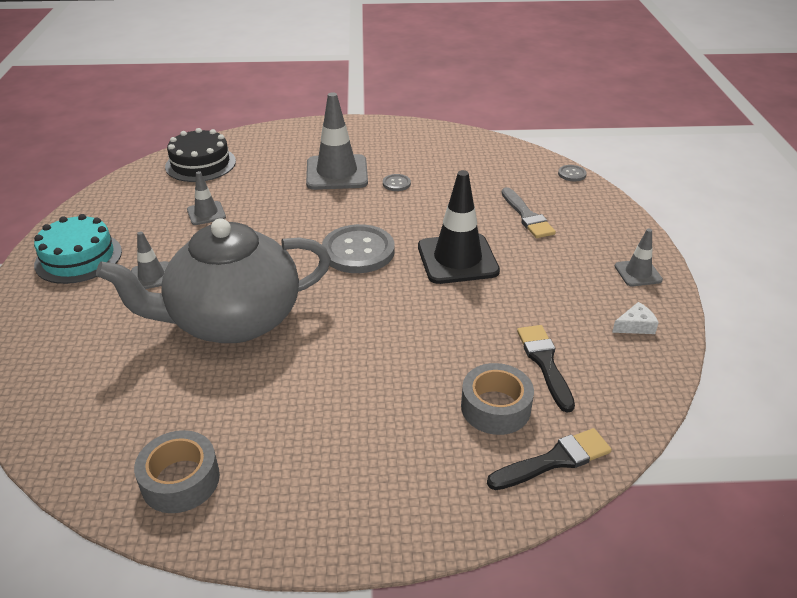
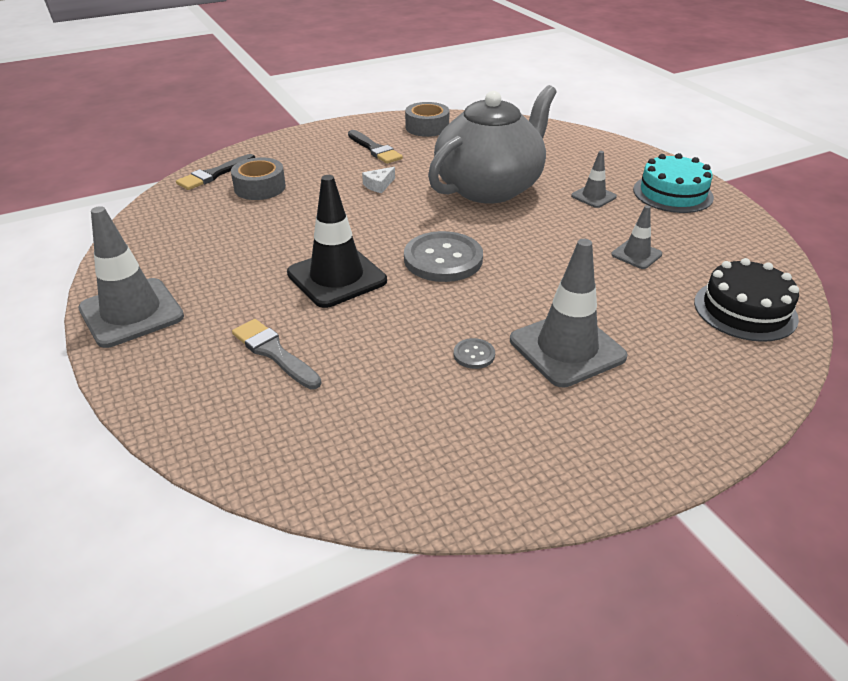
camera: 155 degrees right, 0 degrees up
(545, 363) = (227, 218): black brush -> black brush (375, 149)
(572, 174) = (216, 459): grey button -> none
(635, 326) = (145, 261): white cheese -> white cheese (379, 185)
(638, 273) = (131, 313): grey traffic cone -> grey traffic cone, size x1.93

